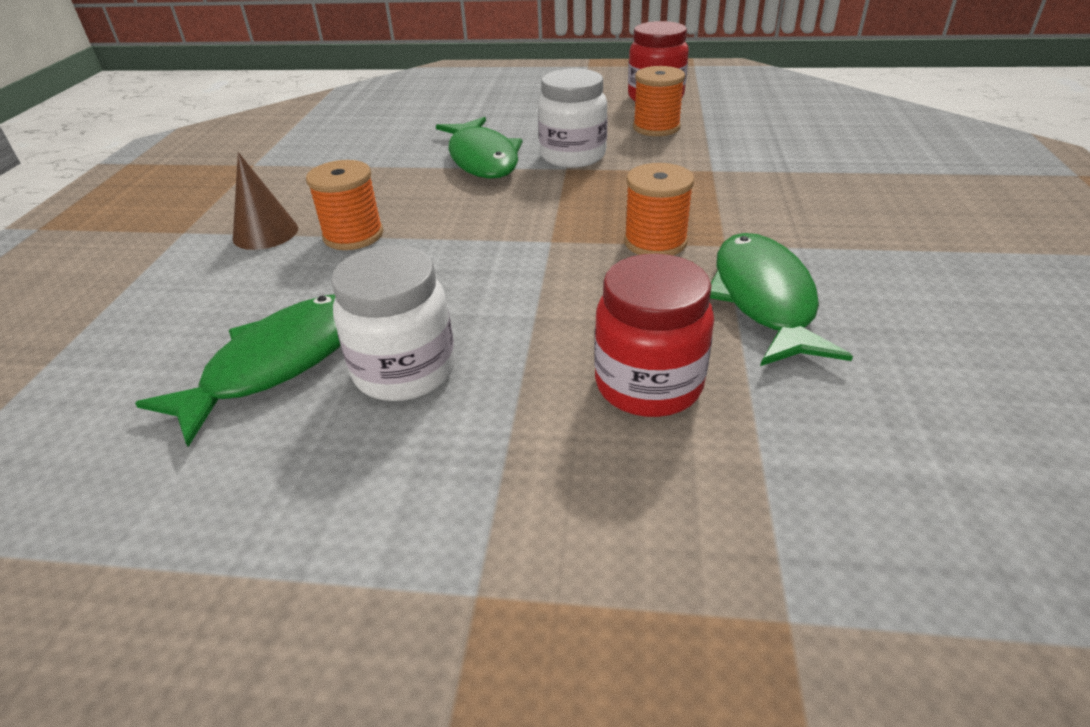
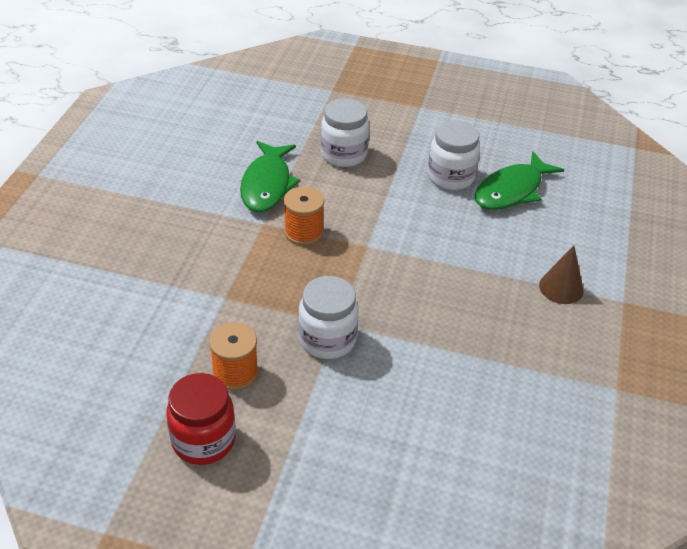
camera: 175 degrees left, 5 degrees up
(353, 235) = (497, 274): orange spool -> none
(482, 159) = (406, 352): green fish -> none
(648, 385) = (343, 155): red jar -> white jar

